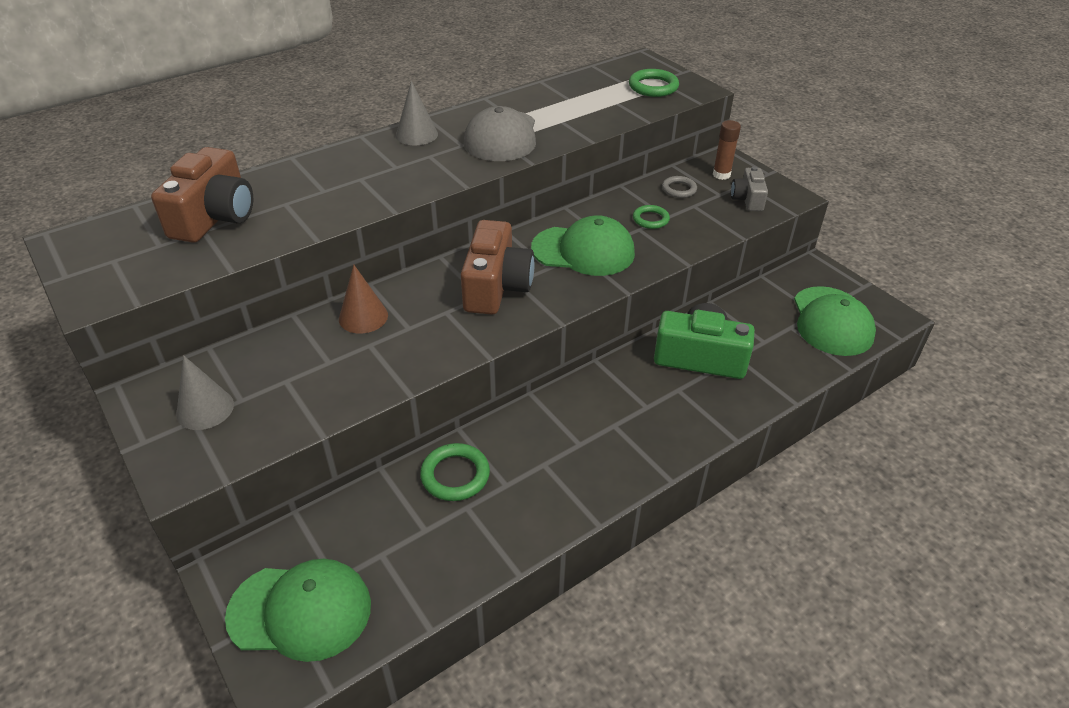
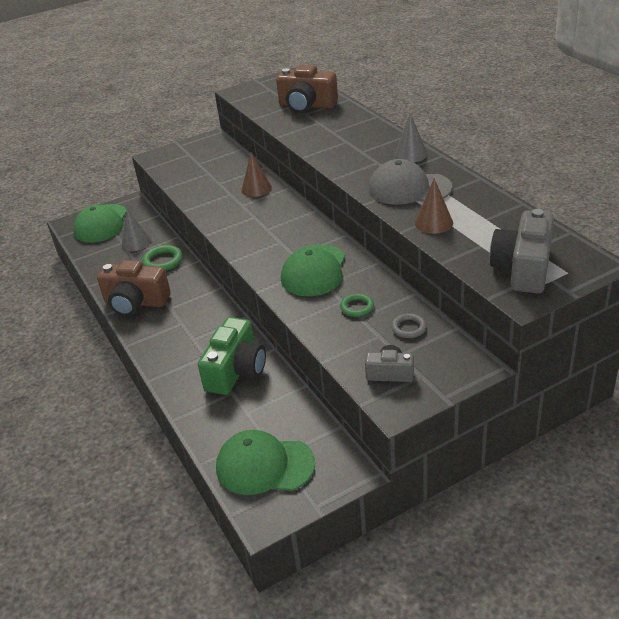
camera: 100 degrees right, 5 degrees down
(205, 409) = (195, 155): grey cone -> grey cone (136, 242)
(496, 287) = (276, 233): brown camera -> brown camera (135, 302)
(576, 124) = (433, 223): none -> brown cone
(653, 87) = (523, 268): green ring -> grey camera
(721, 175) = (439, 360): brown glue stick -> none

